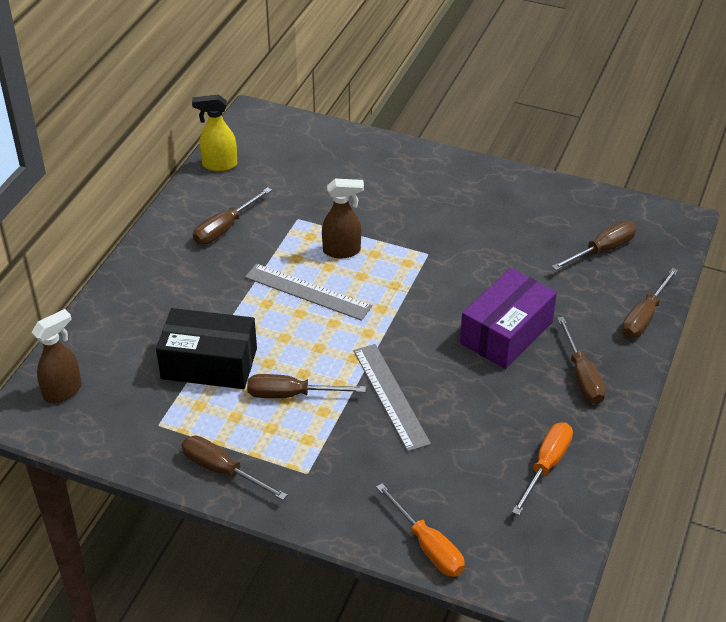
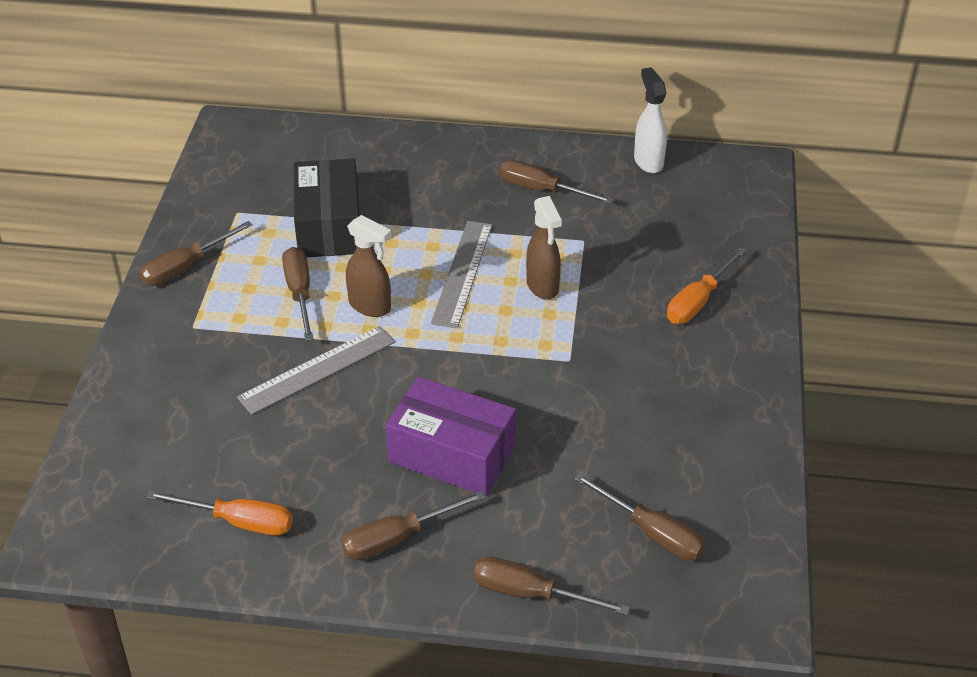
camera: 75 degrees right, 0 degrees up
(63, 391) = (266, 144): brown spray bottle -> brown spray bottle (370, 306)
(219, 165) = (648, 161): yellow spray bottle -> white spray bottle
(222, 470) = (185, 267): brown screwdriver -> brown screwdriver turned 150 degrees counterclockwise
(428, 546) = (106, 436): orange screwdriver -> orange screwdriver (698, 301)

